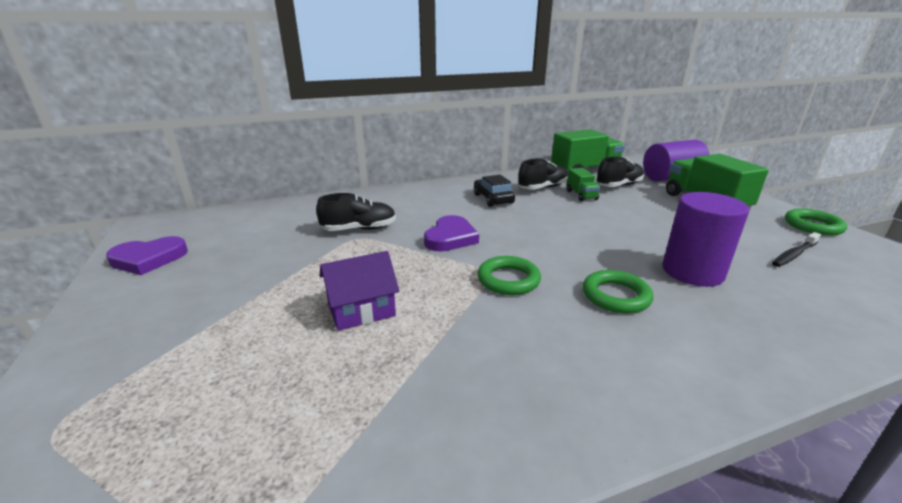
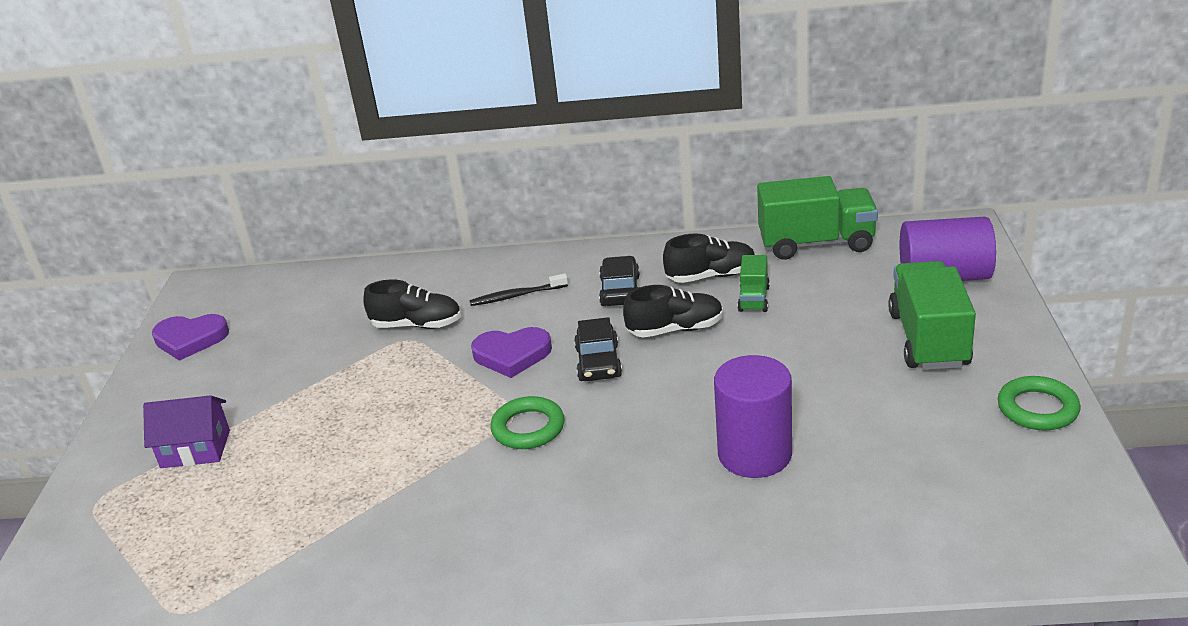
camera: 25 degrees right, 5 degrees up
(361, 310) = (357, 439): purple house -> purple house (195, 449)
(450, 238) = (512, 355): purple heart -> purple heart turned 45 degrees clockwise
(519, 235) = (598, 362): none -> black car
(616, 296) = (625, 470): green ring -> none
(618, 185) = (834, 284): black shoe -> black shoe (675, 329)
(794, 254) = (929, 452): black toothbrush -> black toothbrush (516, 296)

